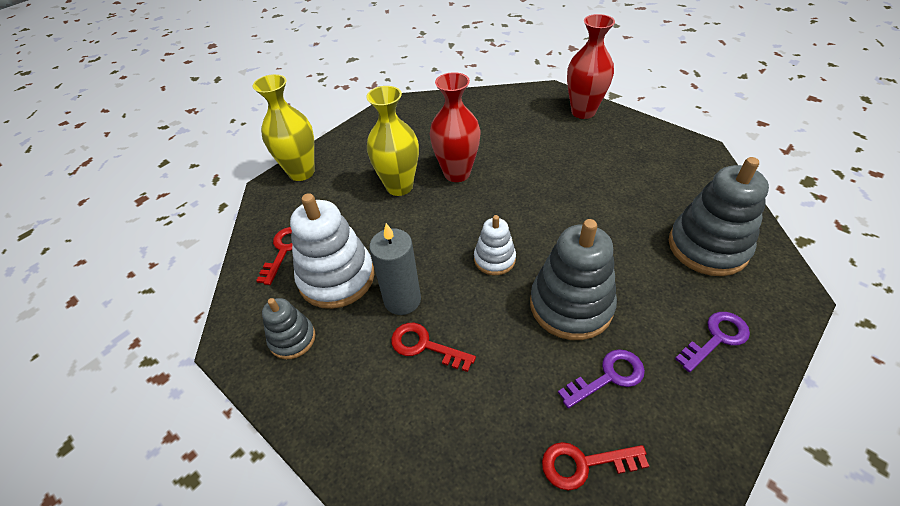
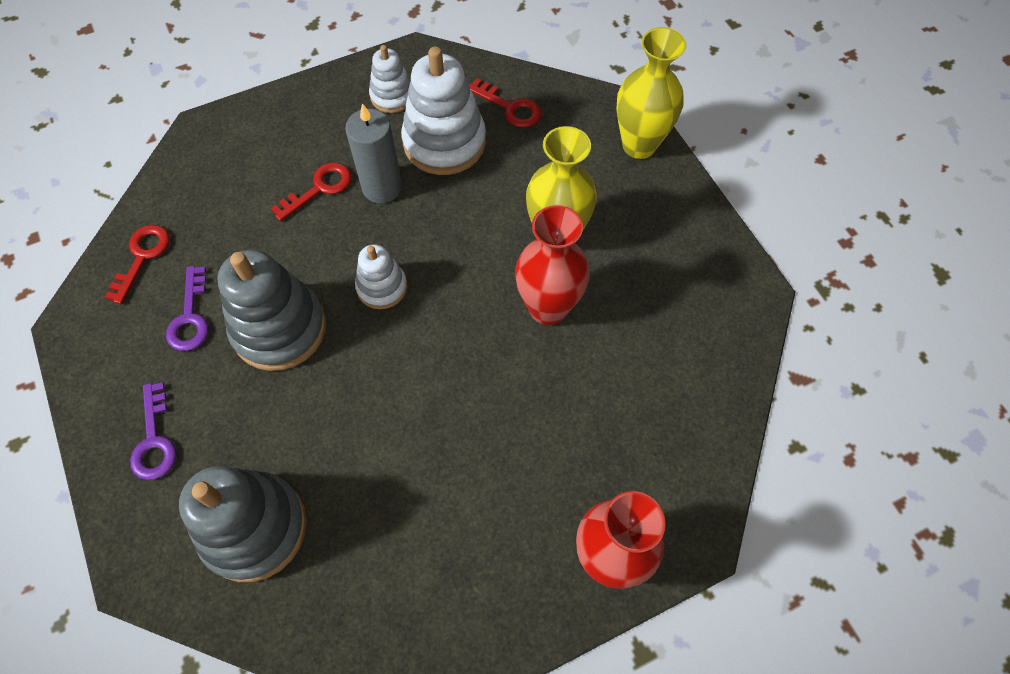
camera: 110 degrees right, 15 degrees up
(292, 339) = (392, 96): grey stacking toy -> white stacking toy

